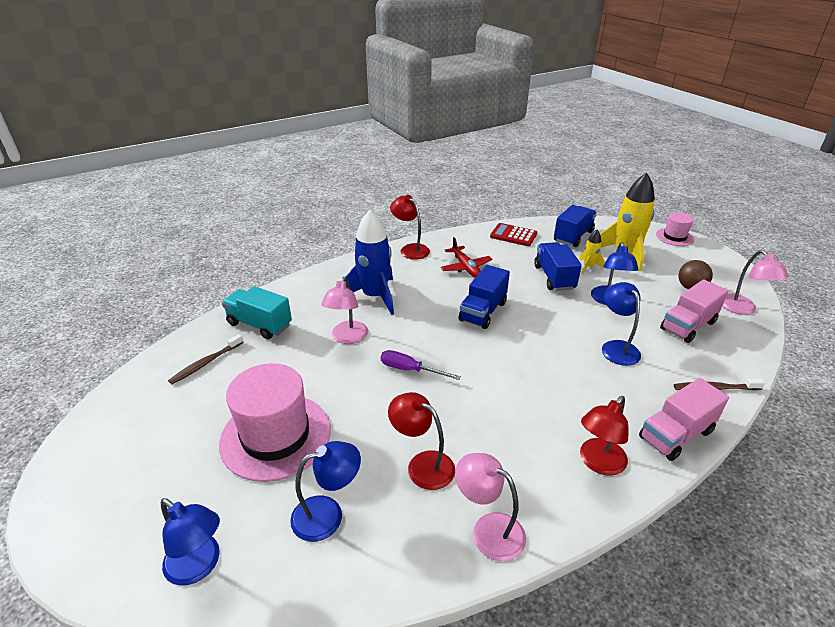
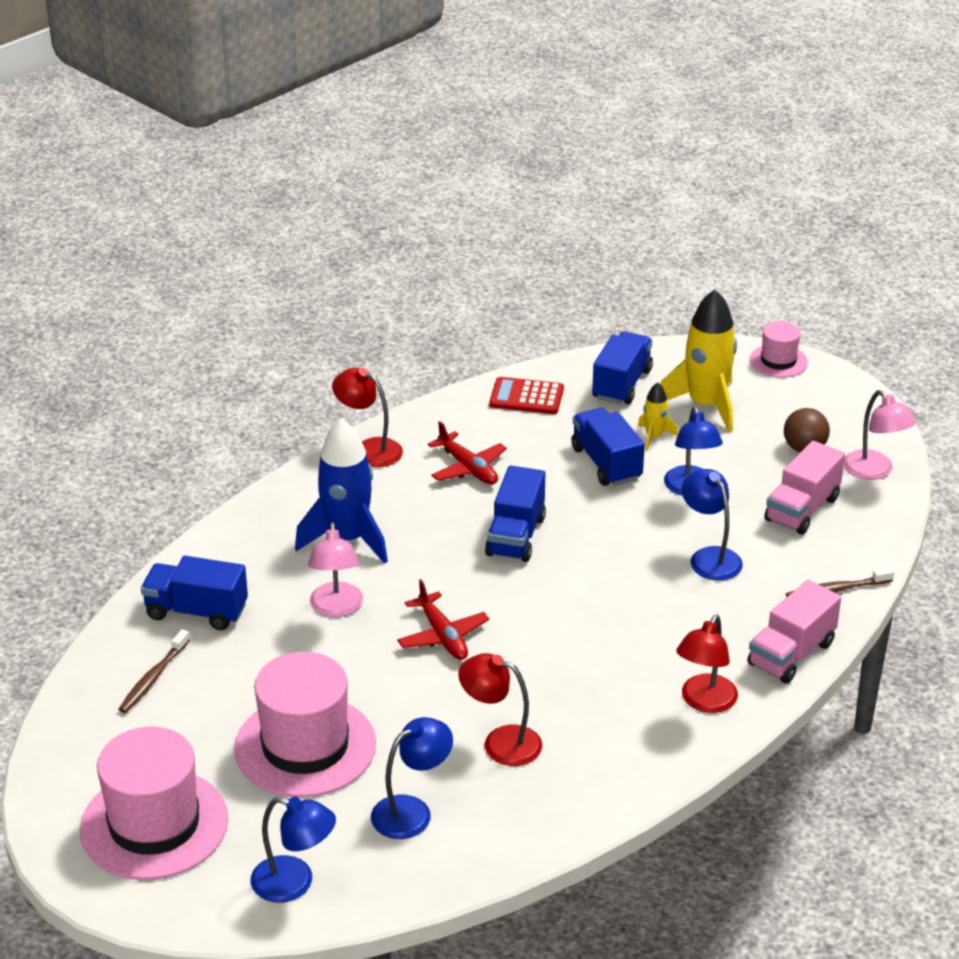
camera: 15 degrees left, 0 degrees up
(131, 479) = (154, 824): none -> pink hat
(259, 324) = (196, 611): turquoise truck -> blue truck
(410, 370) = (442, 636): purple screwdriver -> red plane
(488, 530) = (596, 790): pink lamp -> none

